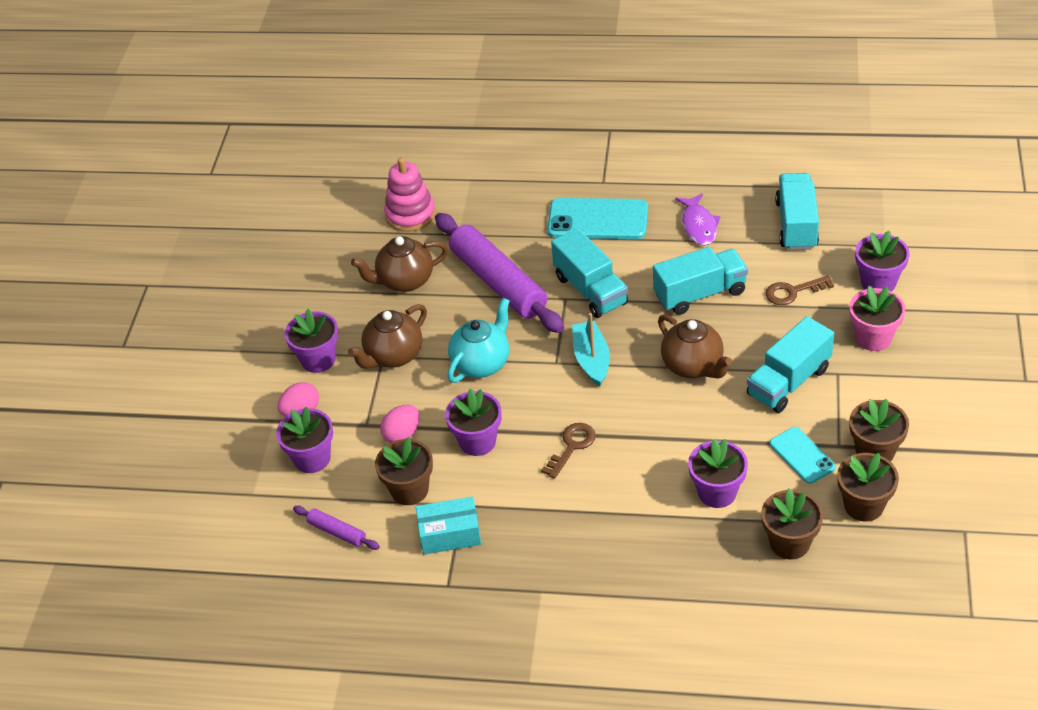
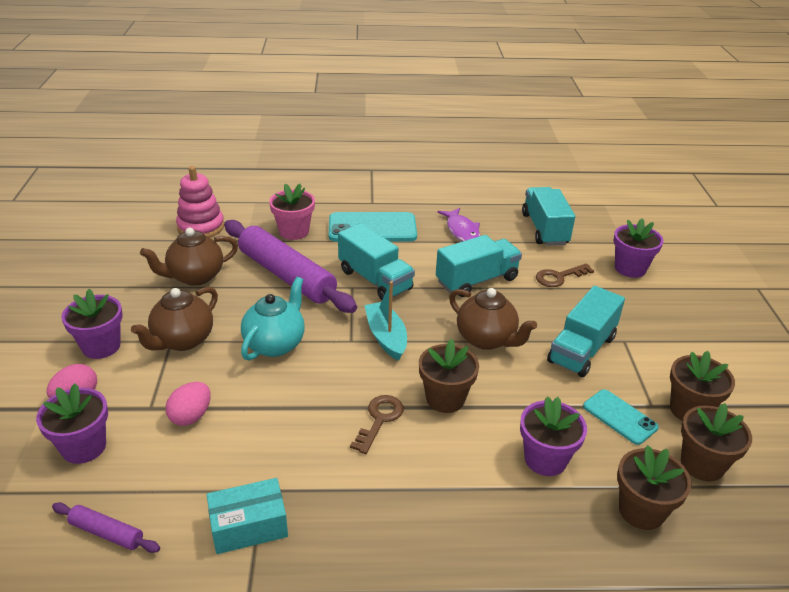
camera: 15 degrees left, 10 degrees down
(409, 490) = (199, 476): brown flower pot -> brown flower pot (445, 398)
(477, 441) = (276, 419): purple flower pot -> none
(873, 338) = (644, 310): pink flower pot -> pink flower pot (294, 231)

